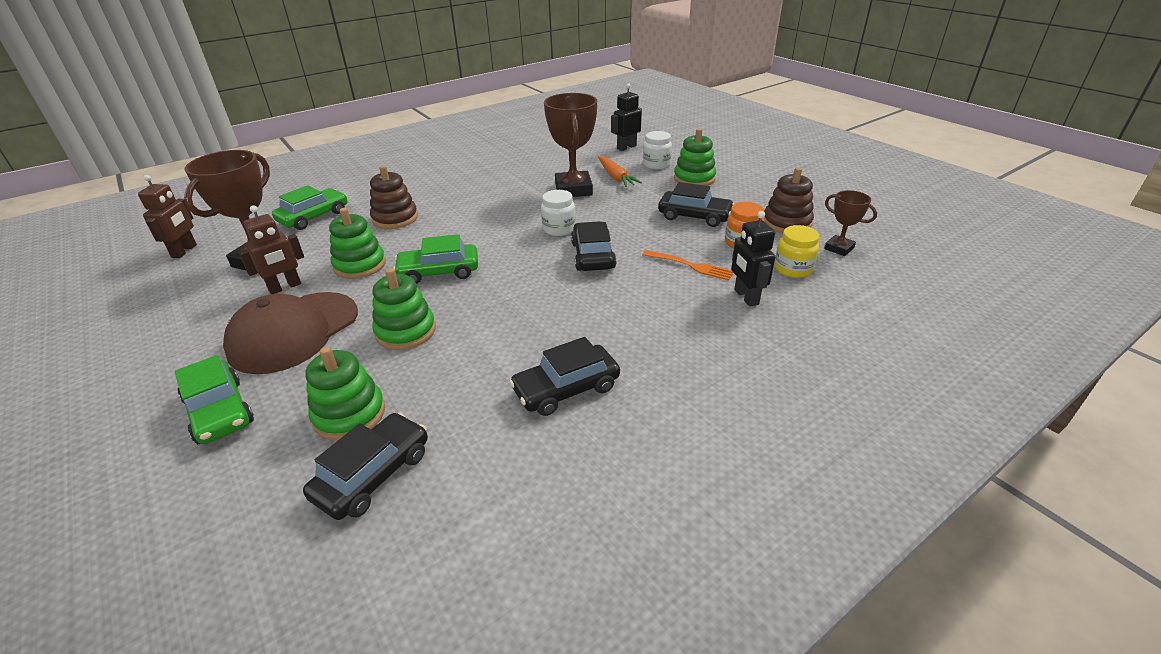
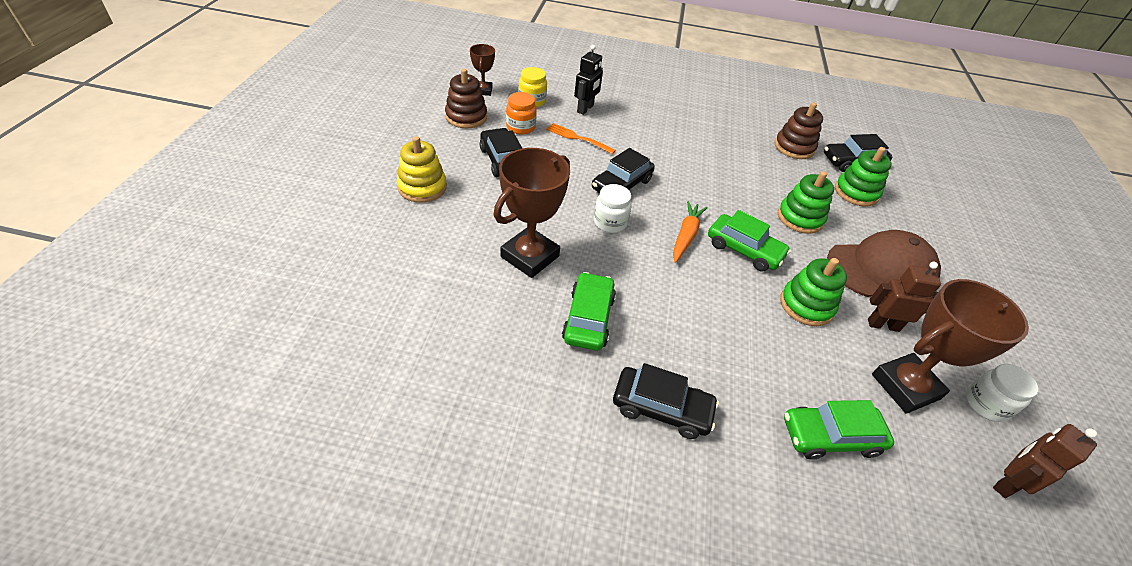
camera: 140 degrees left, 10 degrees up
(220, 411) = (935, 240): green car -> green car (588, 318)
(395, 218) = (737, 353): brown stacking toy -> brown stacking toy (794, 147)
(566, 389) = (735, 136): black car -> black car (661, 408)
(616, 177) = (470, 241): orange carrot -> orange carrot (686, 236)
(626, 147) = (370, 276): black robot -> none
(656, 164) = (407, 227): white jar -> white jar (985, 404)
(690, 266) = (578, 138): orange fork -> orange fork turned 45 degrees counterclockwise
(694, 179) = (422, 187): green stacking toy -> yellow stacking toy

